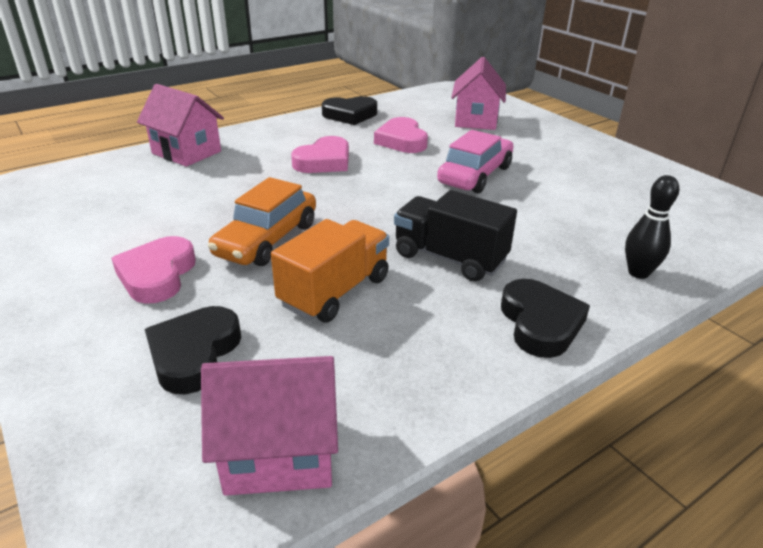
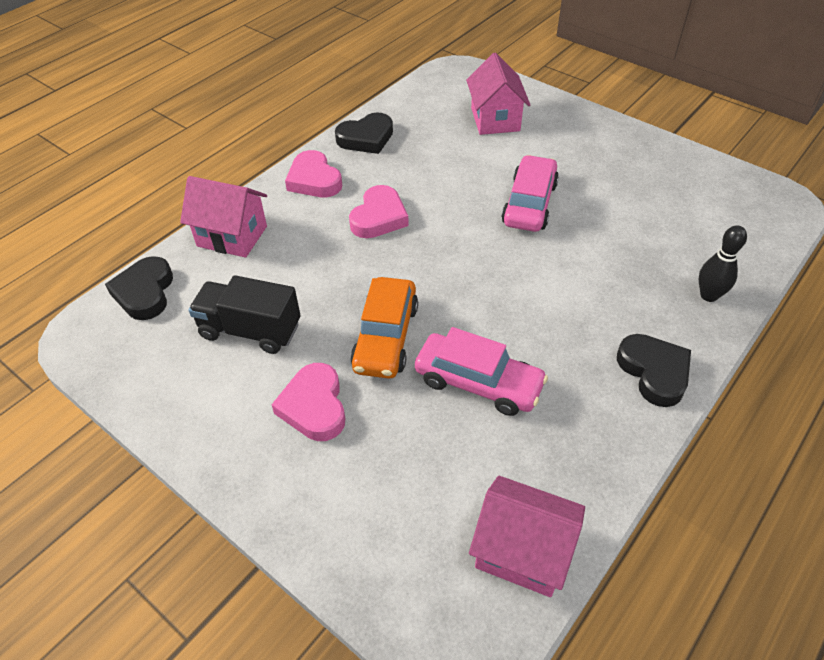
camera: 15 degrees left, 15 degrees up
(194, 354) = (402, 481): black heart -> black heart (145, 292)
(279, 453) = (522, 551): pink house -> pink house turned 45 degrees clockwise
(335, 291) = (478, 383): orange truck -> pink car
(402, 141) = (438, 168): pink heart -> pink heart (314, 180)
(449, 258) = (554, 318): black truck -> black truck (250, 330)

